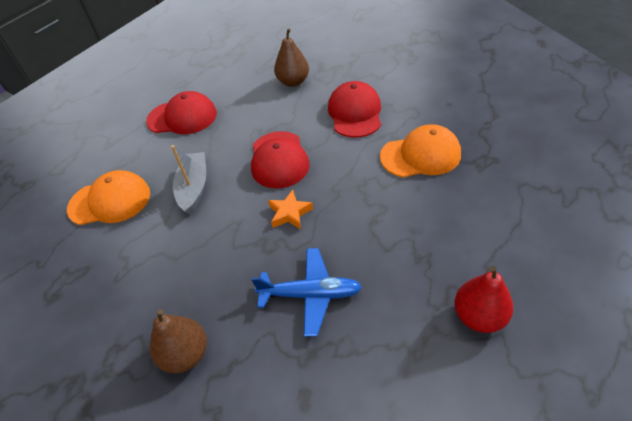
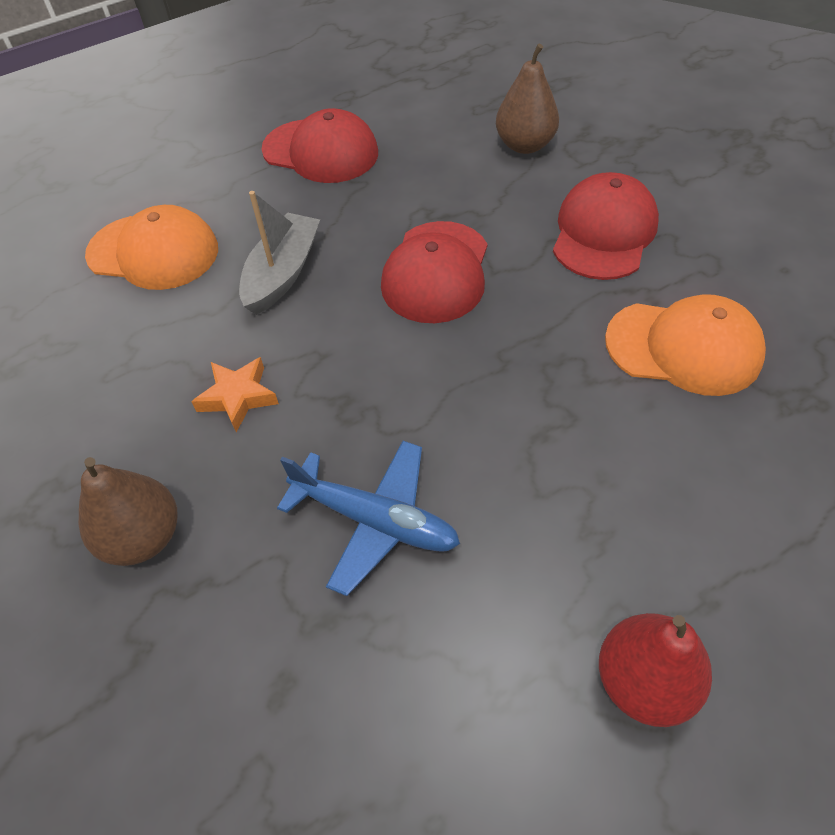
camera: 20 degrees right, 5 degrees up
(290, 213) = (409, 370): orange star -> orange star (238, 397)

